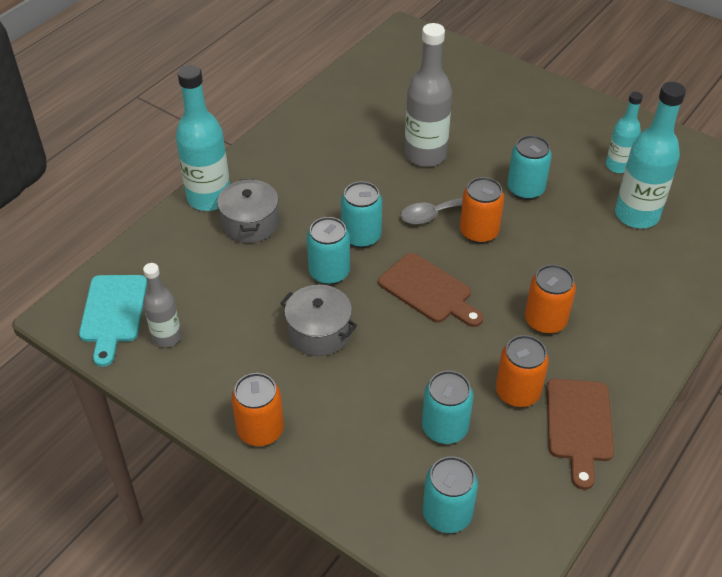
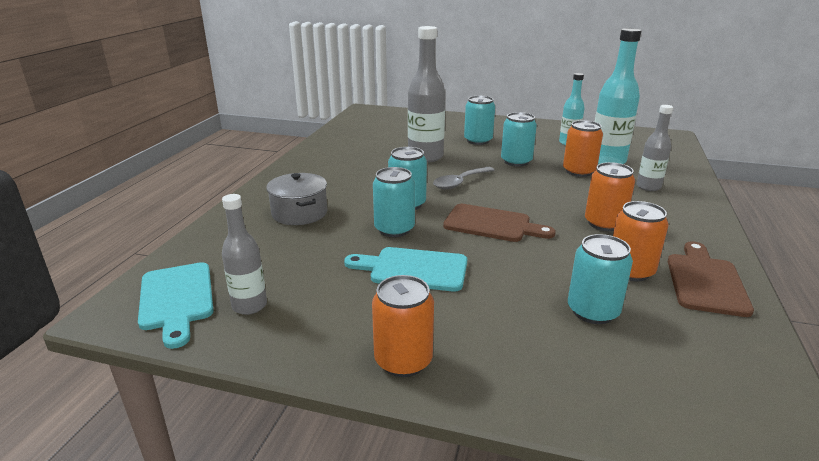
camera: 20 degrees left, 20 degrees down
(209, 198) = (251, 205): turquoise bottle -> none
(319, 332) = (413, 269): grey pot -> turquoise cutting board
(447, 514) = (666, 383): turquoise can -> turquoise can (478, 141)
(479, 232) = (502, 186): orange can -> orange can (579, 171)
(579, 425) = (705, 281): brown cutting board -> brown cutting board turned 150 degrees counterclockwise
(645, 275) = (648, 187): none -> grey bottle

